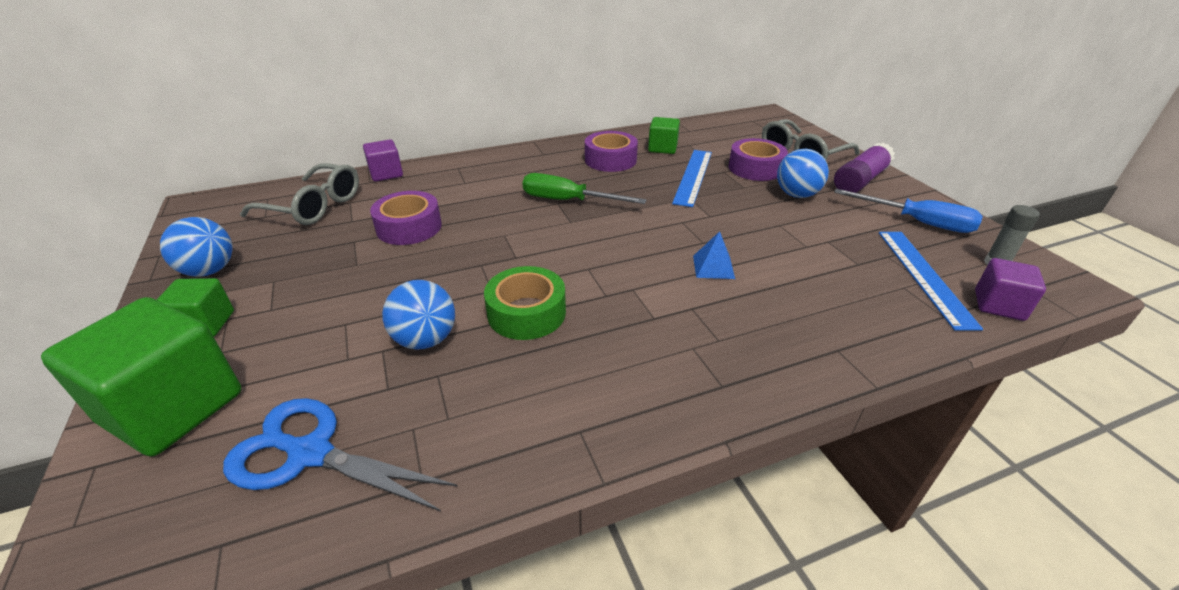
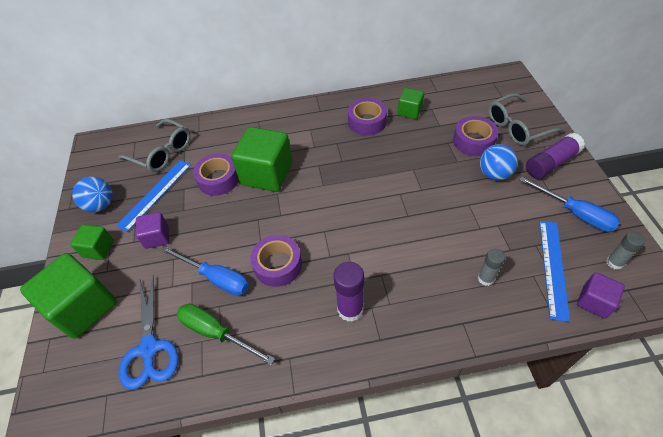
camera: 15 degrees right, 15 degrees up
(310, 453) = (149, 348): blue scissors -> blue scissors turned 135 degrees counterclockwise
(386, 174) = (210, 124): purple cube -> purple cube (157, 237)
(425, 340) = (216, 278): blue ball -> blue screwdriver
(483, 216) = (267, 174): none -> green cube
(526, 313) = (278, 265): green tape -> purple tape
(568, 201) = (326, 164): green screwdriver -> green screwdriver (216, 333)
(660, 354) = (350, 309): none -> purple glue stick
(693, 176) = (423, 146): blue ruler -> blue ruler (155, 194)
(713, 267) = (407, 240): blue pyramid -> none
(842, 296) = (485, 278): none -> grey glue stick

